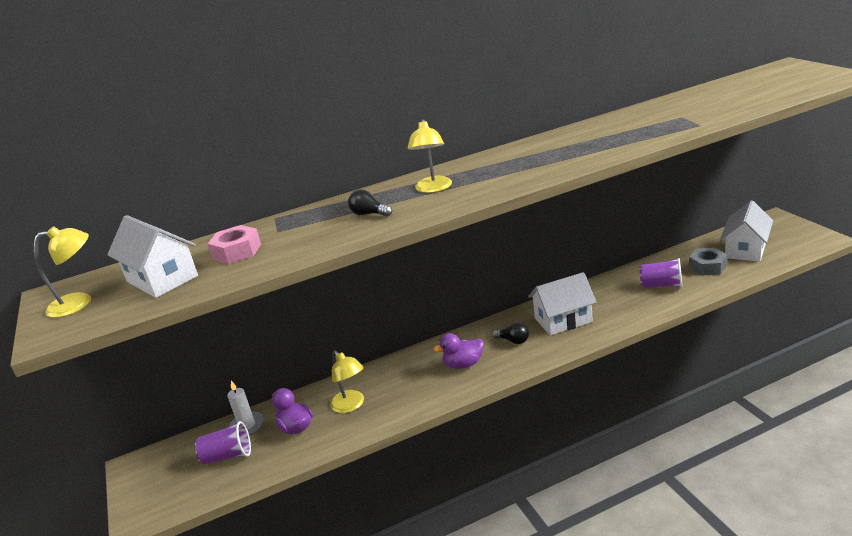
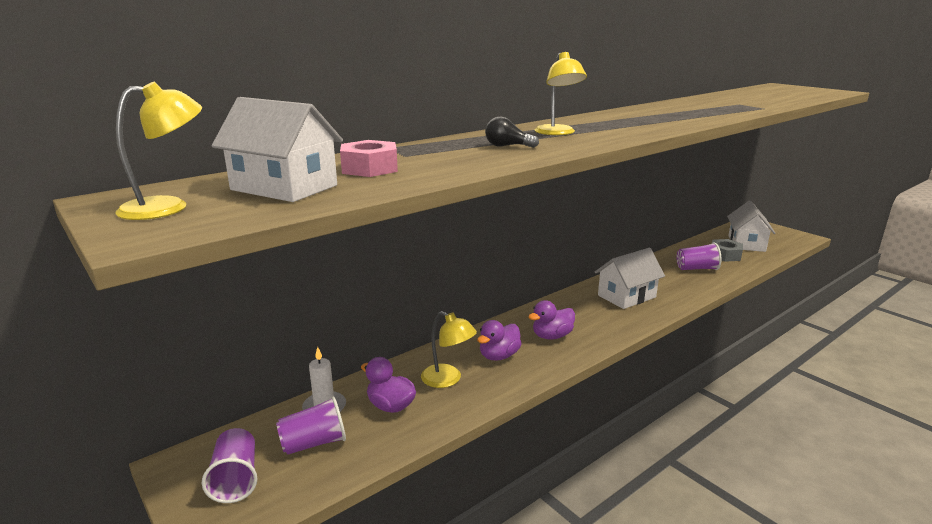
camera: 20 degrees left, 5 degrees down
(166, 480) = (236, 479): none -> purple cup
(405, 384) = (499, 356): none -> purple duck
(513, 341) = (590, 314): black light bulb -> none

